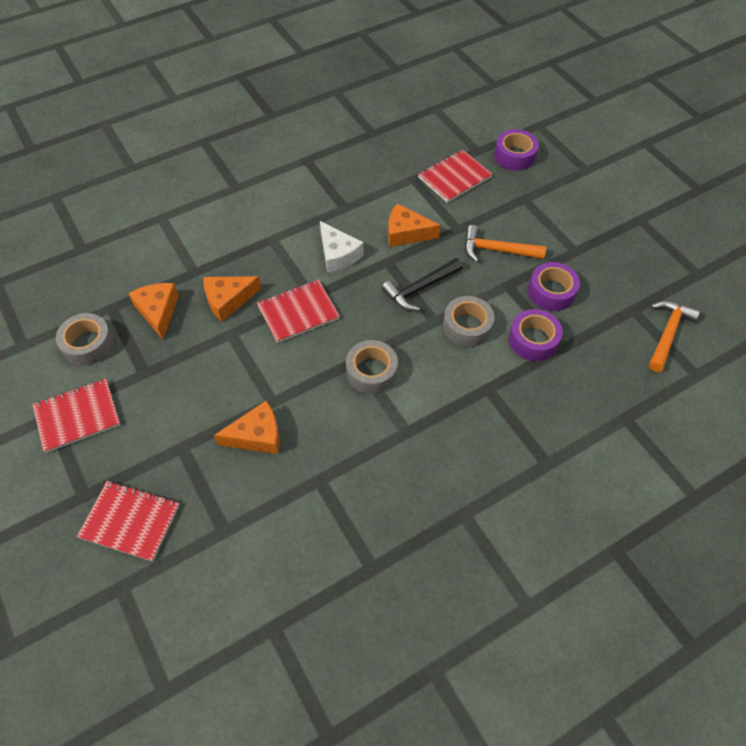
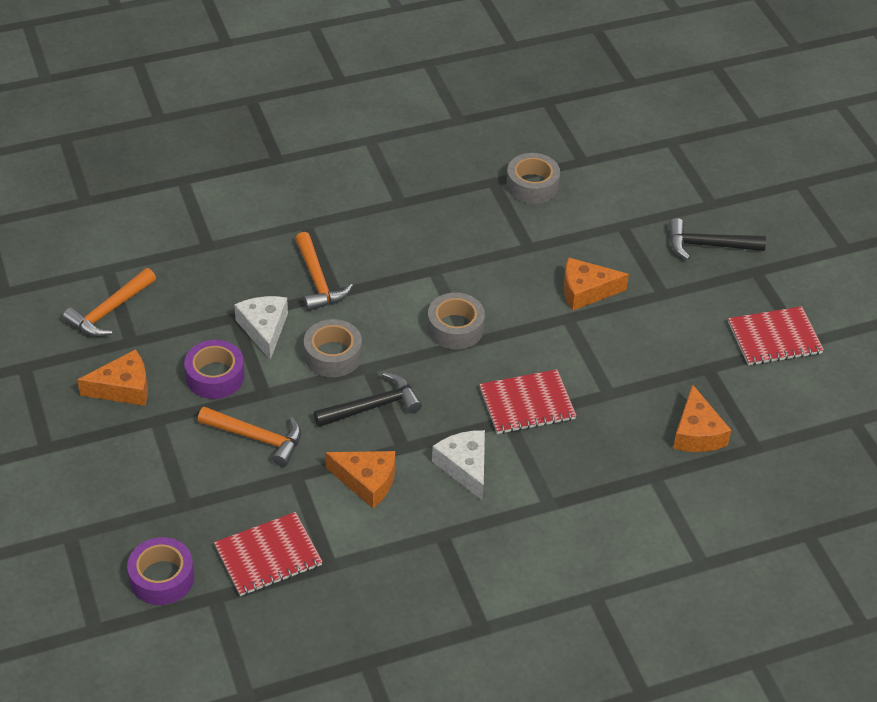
camera: 170 degrees left, 10 degrees down
(88, 344) = (776, 409): grey tape -> grey tape (532, 185)
(130, 521) = (708, 245): red notebook -> black hammer
(228, 300) = (611, 432): orange cheese -> orange cheese (123, 388)
(508, 398) = (318, 281): none -> orange hammer
(533, 340) = (264, 329): purple tape -> white cheese

